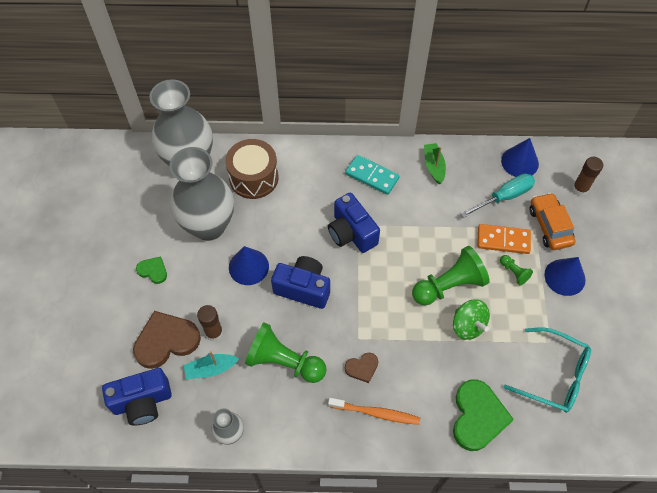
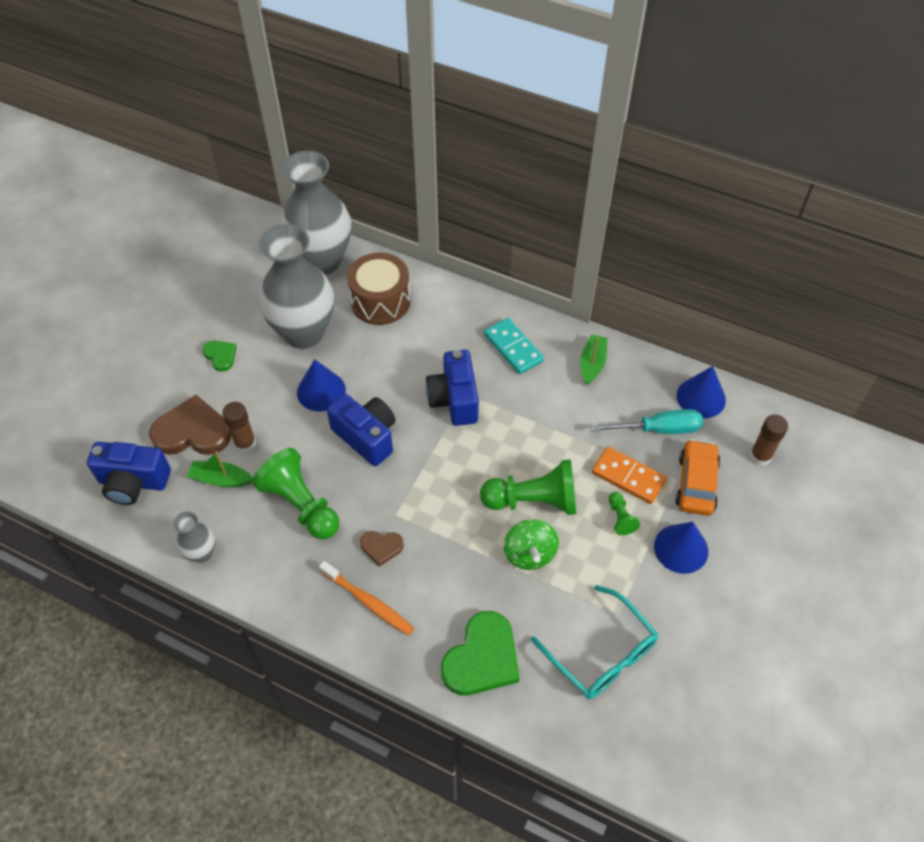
camera: 25 degrees right, 5 degrees down
(211, 369) = (220, 479): turquoise boat -> green boat

